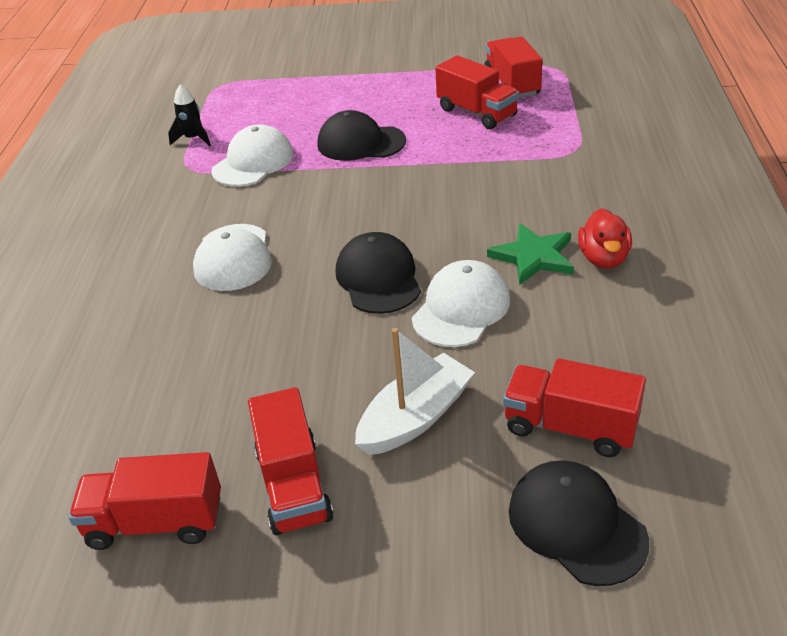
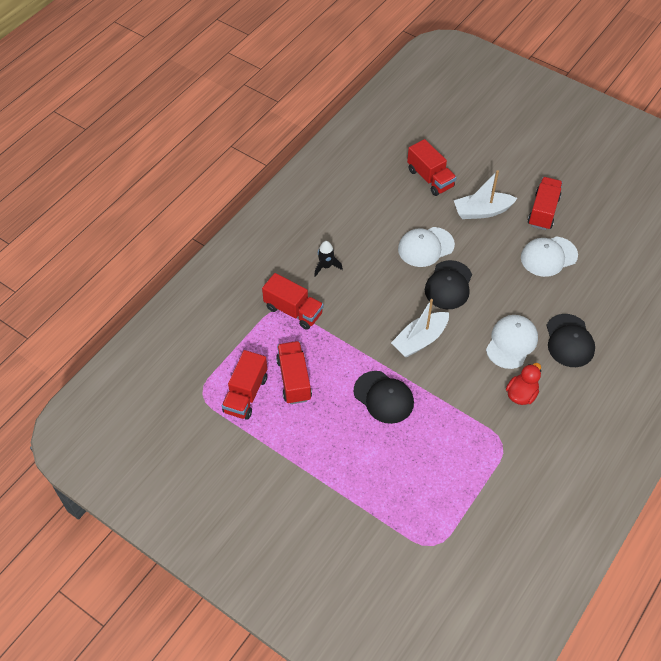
camera: 150 degrees left, 15 degrees up
(156, 522) = (600, 225): red truck -> red truck (293, 310)
(193, 139) = (485, 478): black rocket -> black rocket (326, 266)
(253, 162) = (459, 422): white cap -> white cap (548, 256)
(364, 204) = (420, 340): none -> white boat
(533, 257) = (370, 255): green star -> none
(576, 525) = (458, 151): black cap -> black cap (569, 341)
(603, 258) = (342, 236): red duck -> red duck (521, 394)

